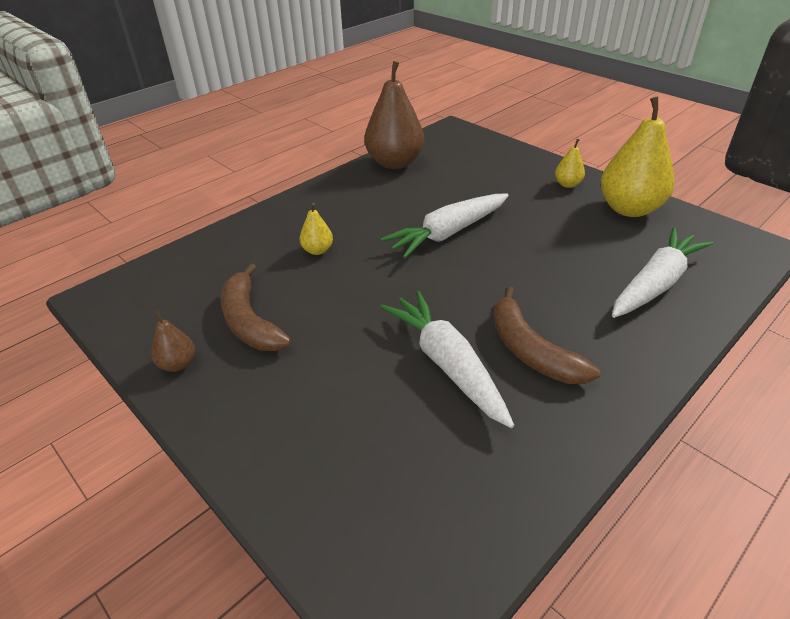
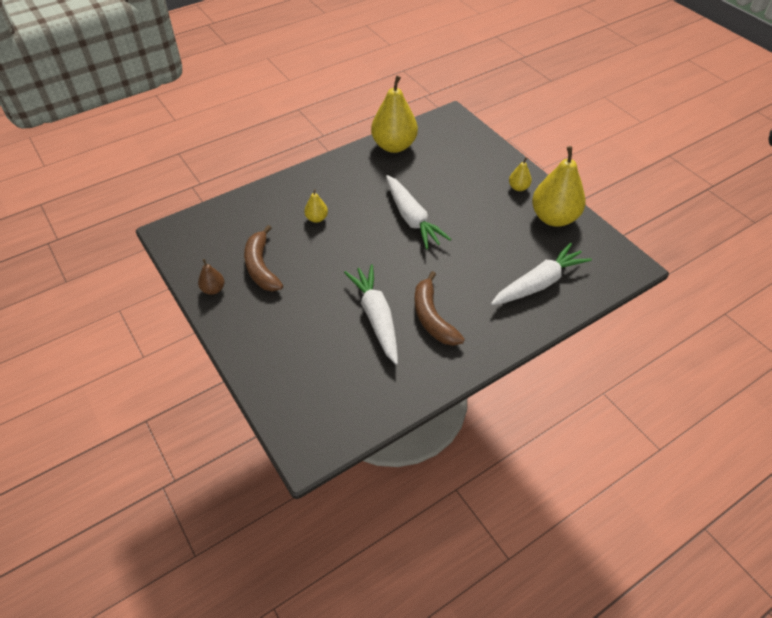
camera: 10 degrees right, 10 degrees up
(394, 163) = (394, 146): brown pear -> yellow pear
(448, 233) = (412, 218): white carrot -> white carrot turned 90 degrees counterclockwise

